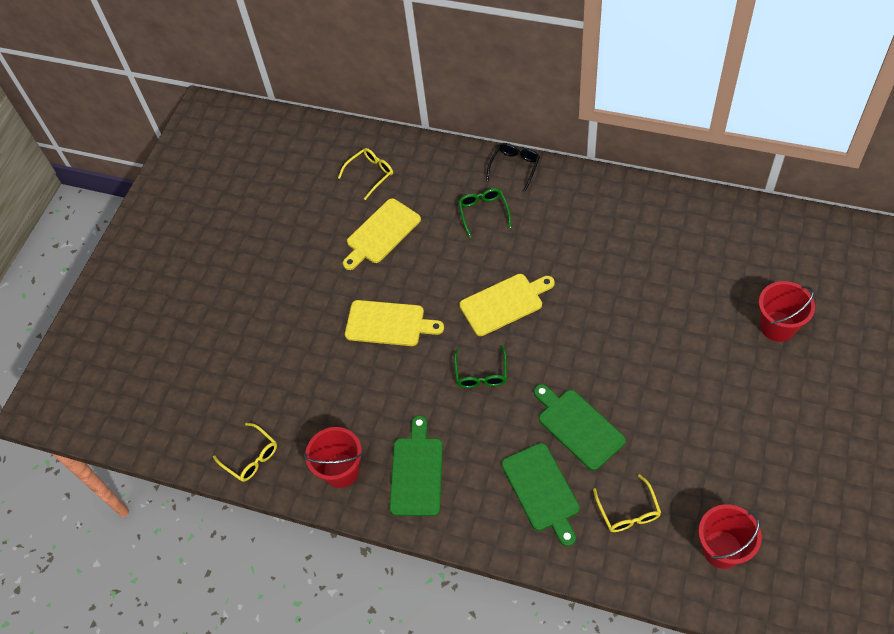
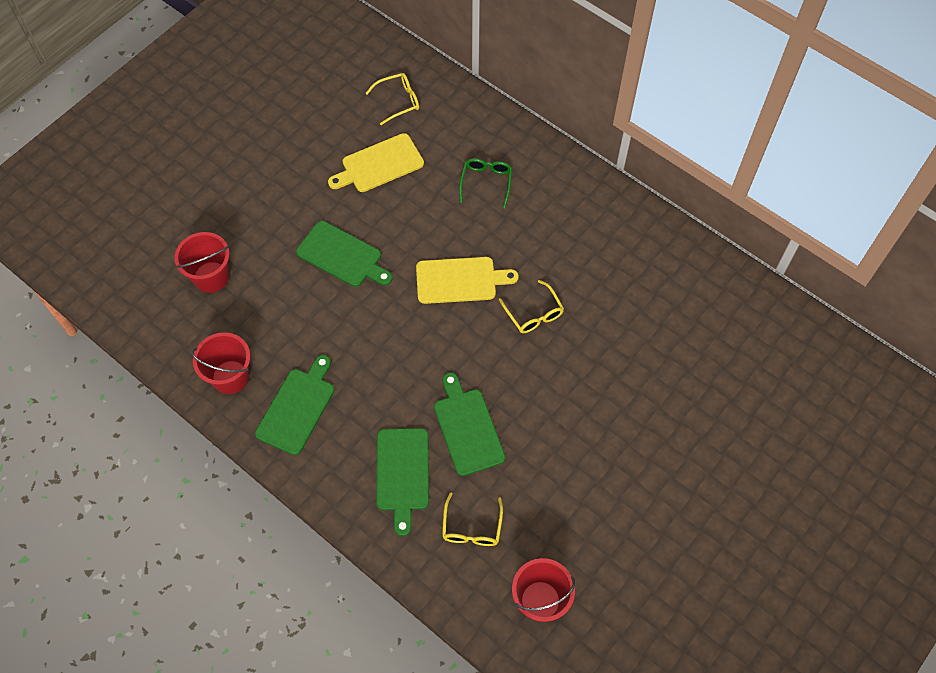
camera: 15 degrees right, 5 degrees up
(251, 457) = (157, 330): yellow glasses -> yellow glasses (533, 313)
(388, 324) = (342, 256): yellow cutting board -> green cutting board
(481, 373) = (403, 339): green glasses -> none
(514, 167) = (540, 148): black glasses -> none
(777, 326) = (711, 411): red bucket -> red bucket (211, 277)

